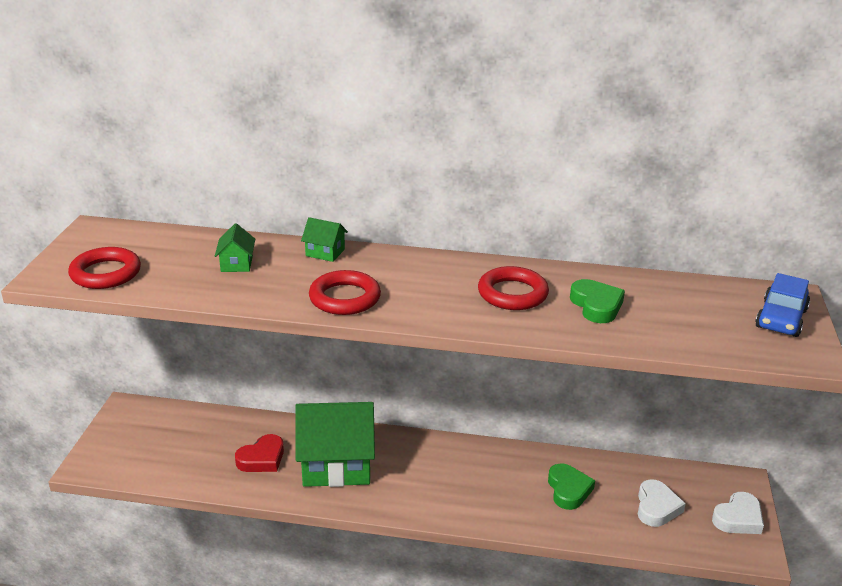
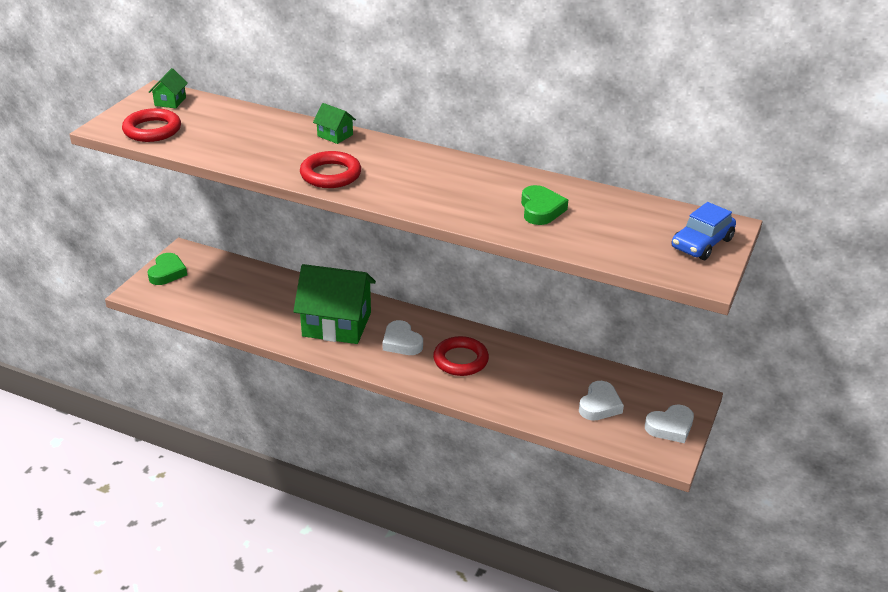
camera: 15 degrees right, 5 degrees up
(236, 264) = (258, 135): green house -> green house (170, 101)
(262, 458) = (277, 309): red heart -> none
(417, 473) = (401, 342): none -> white heart
(512, 294) = (474, 190): red ring -> red ring (460, 360)
(568, 490) = (527, 378): green heart -> green heart (167, 272)

